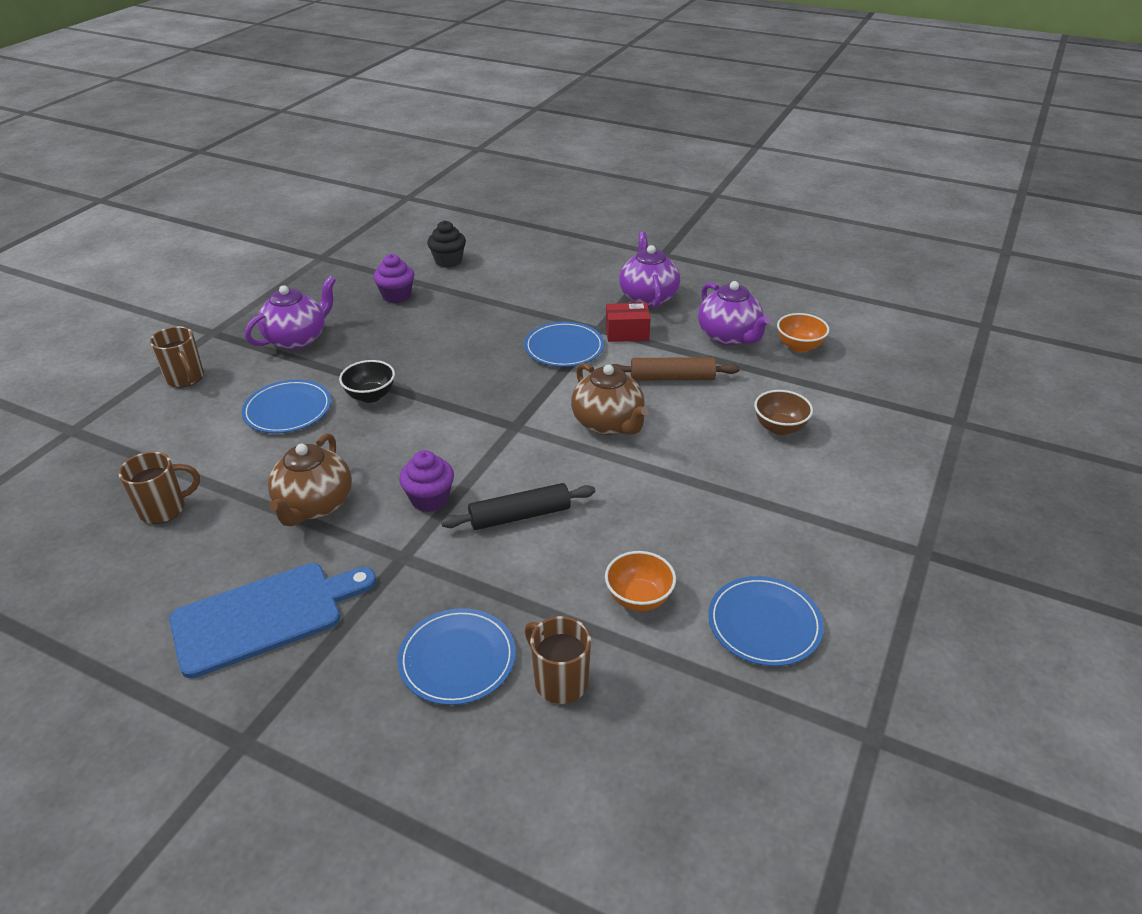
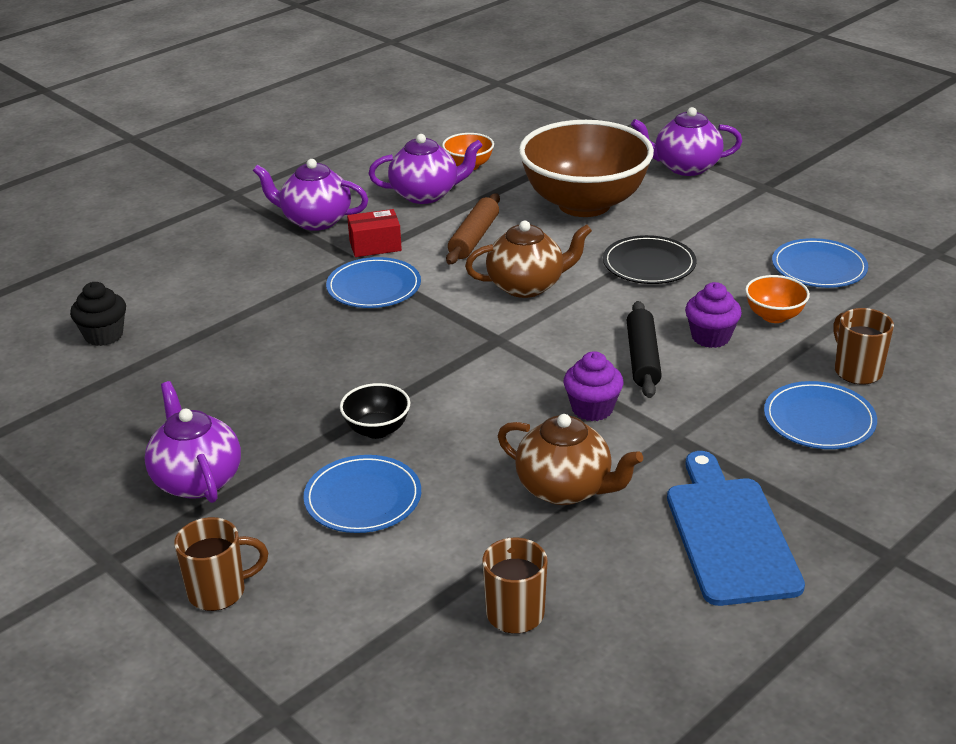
camera: 70 degrees left, 5 degrees down
(396, 296) = (156, 386): purple cupcake -> purple cupcake (710, 337)
(559, 681) = (856, 371): brown mug -> brown mug turned 90 degrees clockwise
(627, 333) = (375, 246): red box -> red box turned 60 degrees clockwise
(691, 491) = (649, 264): none -> black plate
(779, 427) = (584, 204): brown bowl -> brown bowl, size x2.40
(916, 482) = (685, 167): none -> purple teapot

